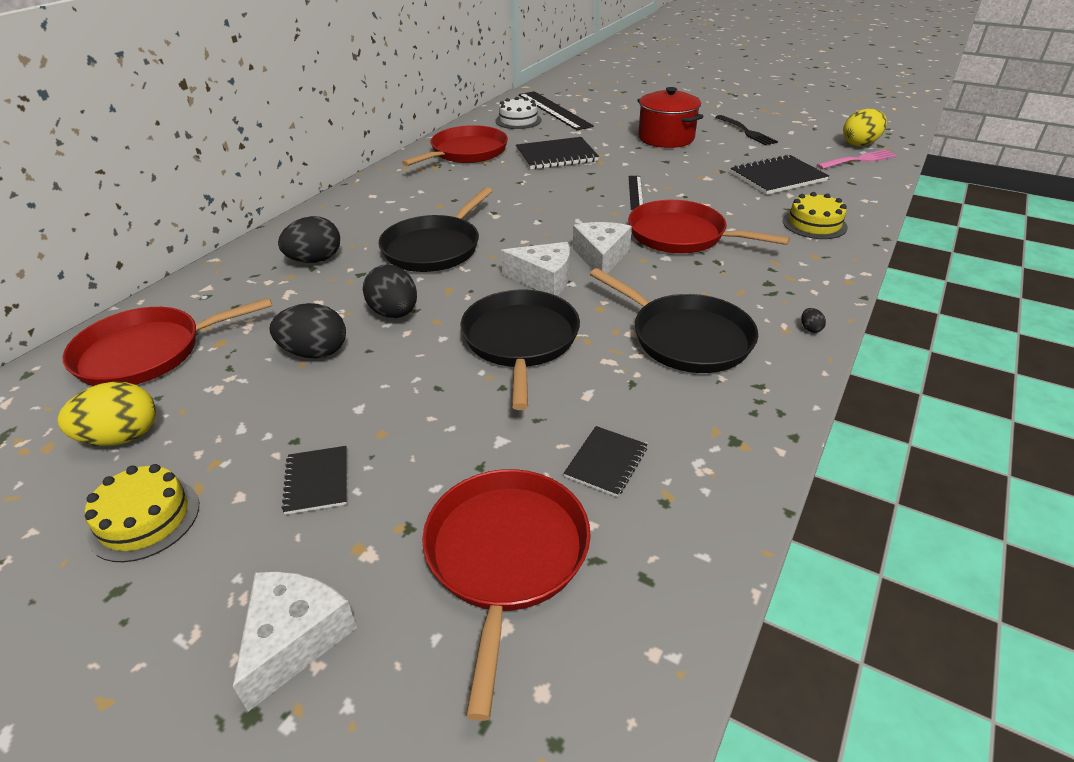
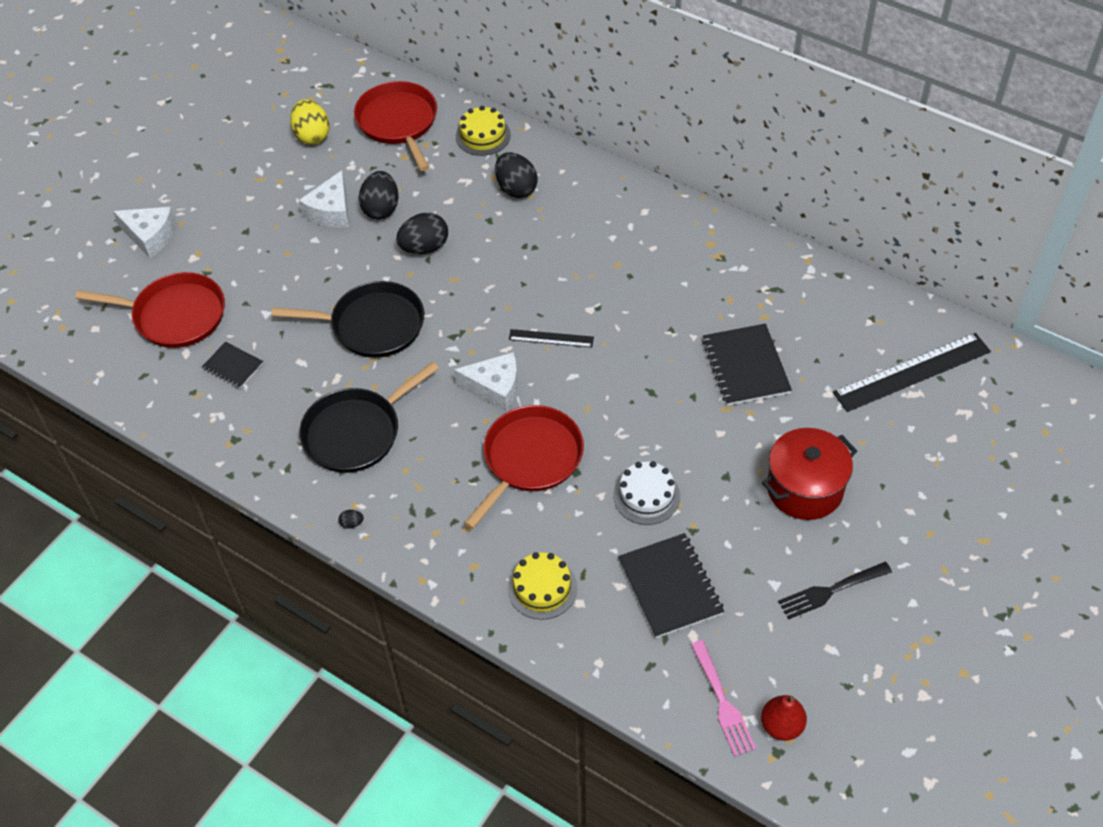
camera: 95 degrees right, 15 degrees up
(144, 519) = (243, 163): yellow cake -> yellow cake (483, 136)
(317, 481) = (253, 229): black notebook -> none
(434, 248) = (528, 265): black pan -> none
(466, 152) = (758, 281): red pan -> none
(518, 120) = (868, 331): white cake -> white cake (646, 496)
(544, 279) = (462, 343): white cheese -> white cheese (331, 211)
(635, 192) = (636, 433): black ruler -> black ruler (551, 338)
(860, 144) = (781, 726): yellow egg -> red pear

